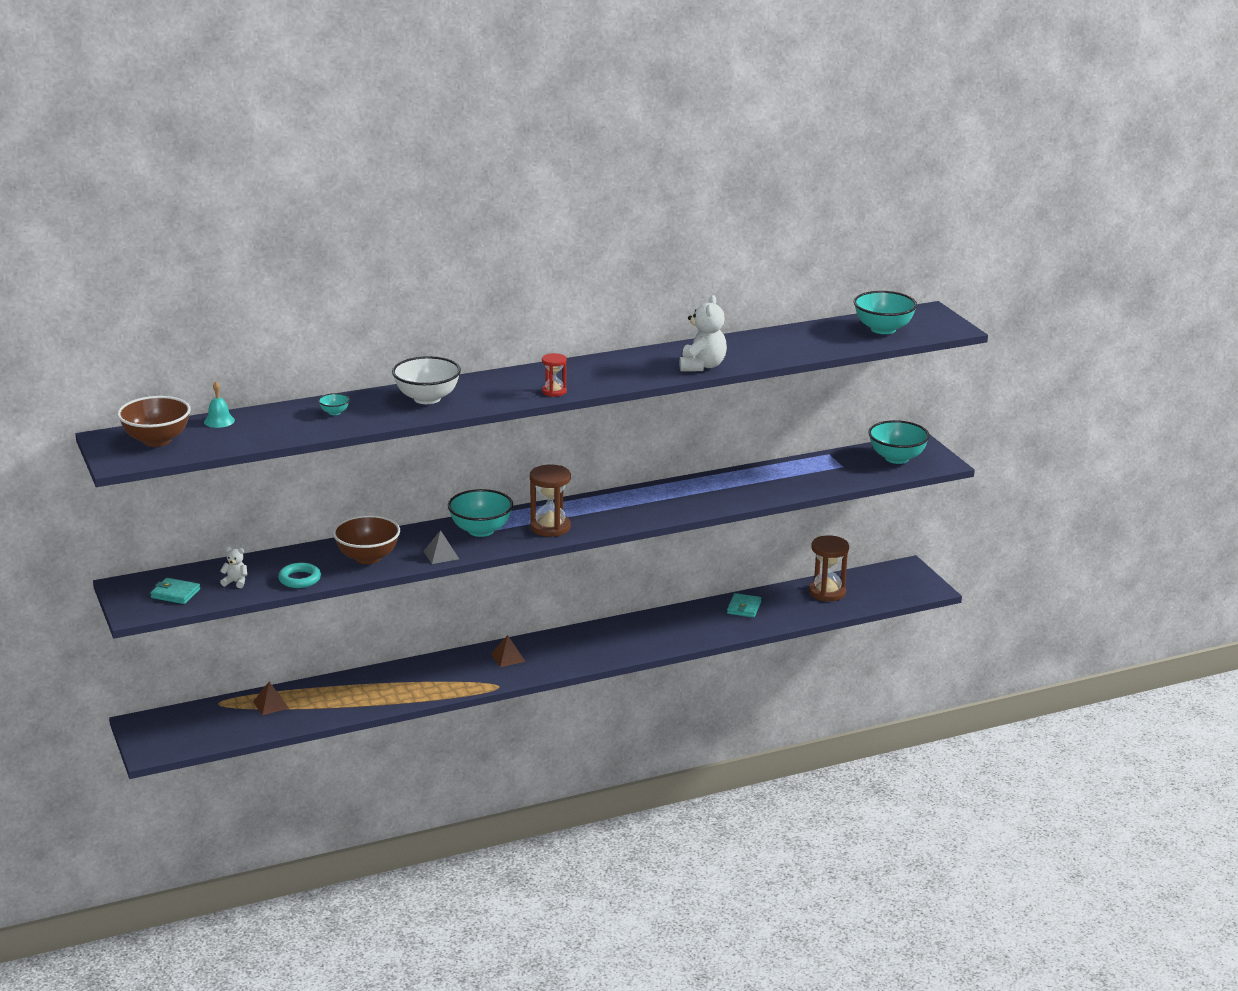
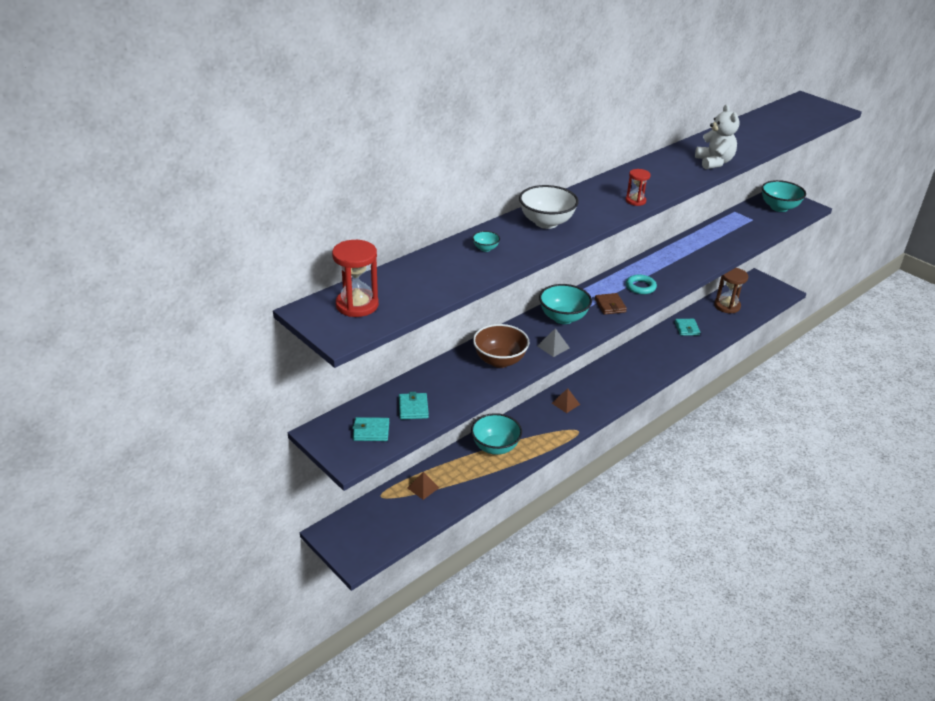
camera: 20 degrees left, 10 degrees up
(157, 440) = (357, 305): brown bowl -> red hourglass
(219, 421) = (395, 274): turquoise bell -> none
(236, 582) = (413, 408): white teddy bear -> turquoise wallet
(299, 579) = (463, 393): turquoise ring -> turquoise ring (640, 287)
(550, 527) = (610, 305): brown hourglass -> brown wallet
(883, 329) = (794, 116): turquoise bowl -> turquoise bowl (495, 447)

